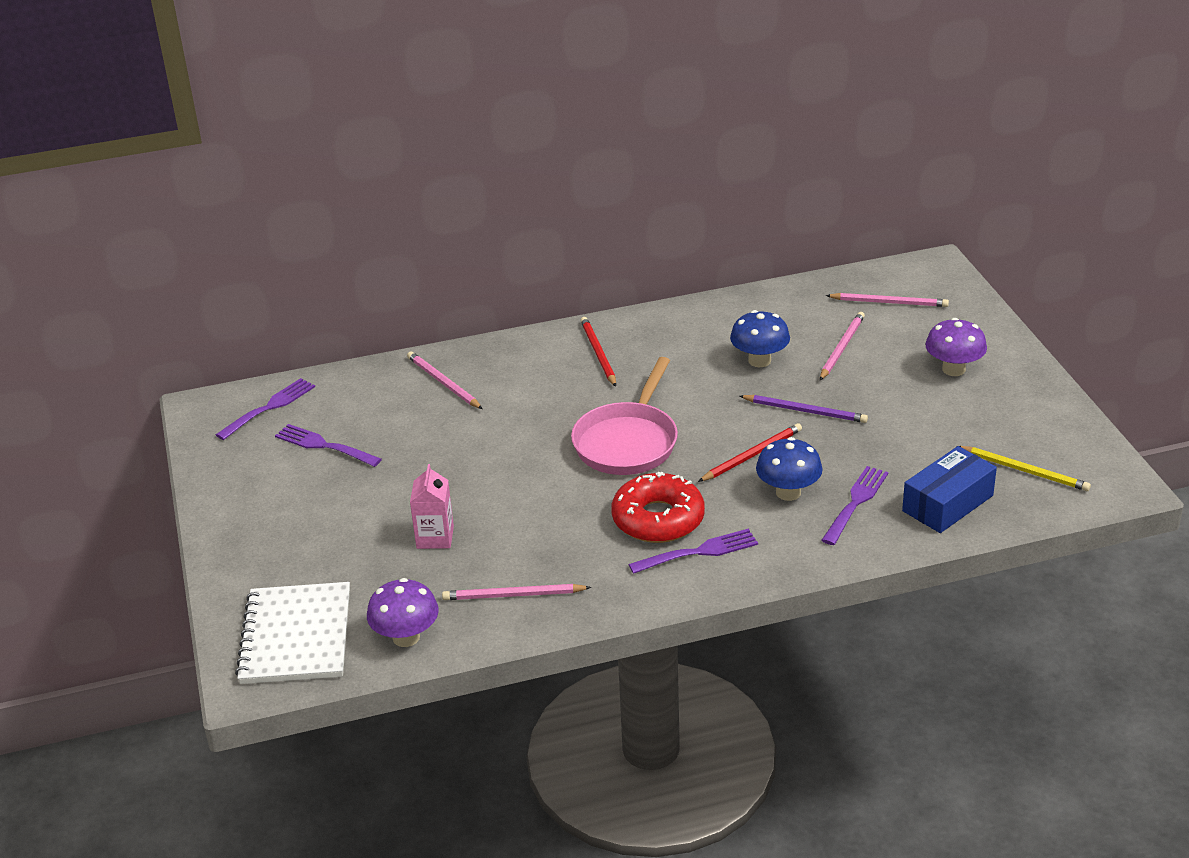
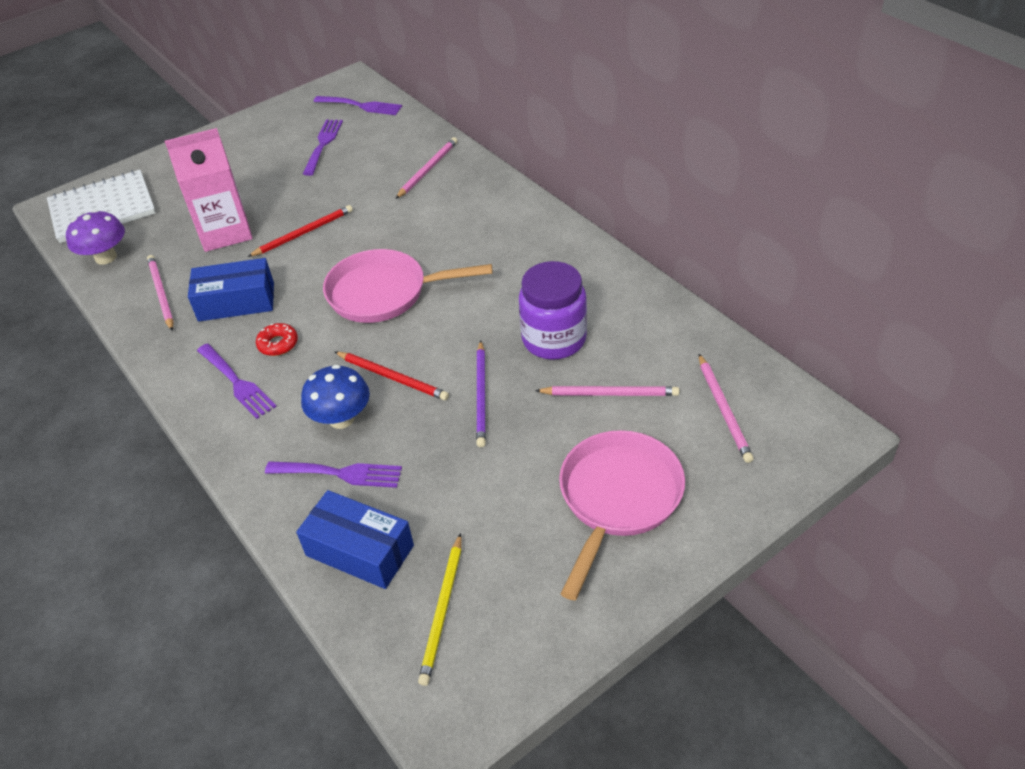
camera: 70 degrees right, 10 degrees up
(435, 537) = (225, 232): pink carton -> pink carton, size x1.71
(569, 540) = (236, 302): none -> blue box
(598, 353) = (512, 235): red pencil -> red pencil (304, 233)
(658, 519) = (278, 344): red donut -> red donut, size x0.48
(759, 360) = (554, 339): blue mushroom -> purple jar
(953, 369) = (618, 498): purple mushroom -> pink pan

